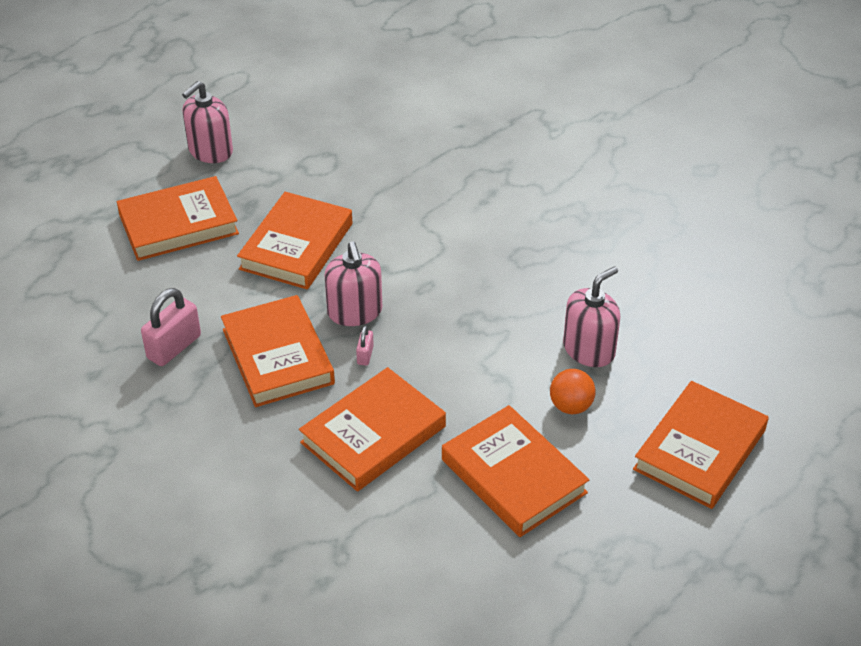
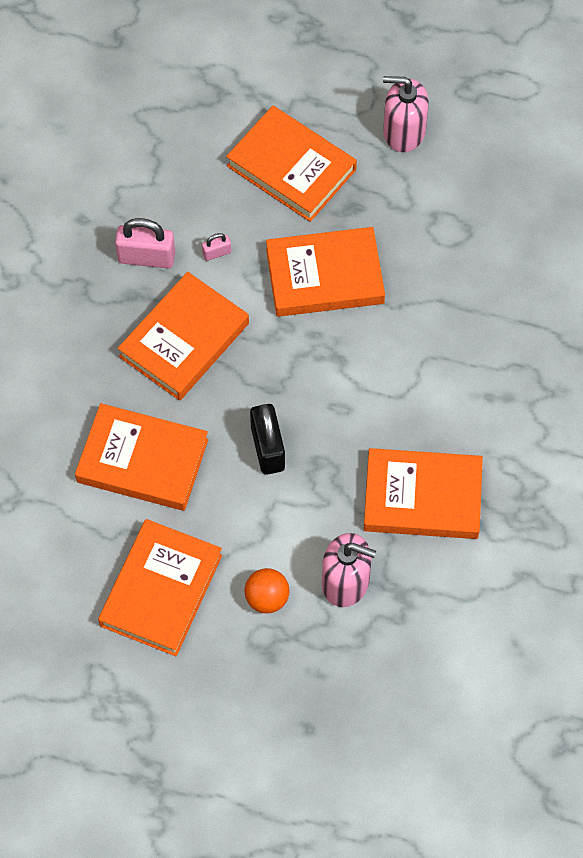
camera: 60 degrees right, 20 degrees up
(355, 312) = (273, 369): pink soap dispenser -> none
(365, 355) = (227, 406): pink padlock -> pink padlock (216, 253)
(427, 346) = (267, 448): none -> black padlock
(699, 449) = (278, 726): orange book -> orange book (422, 497)

